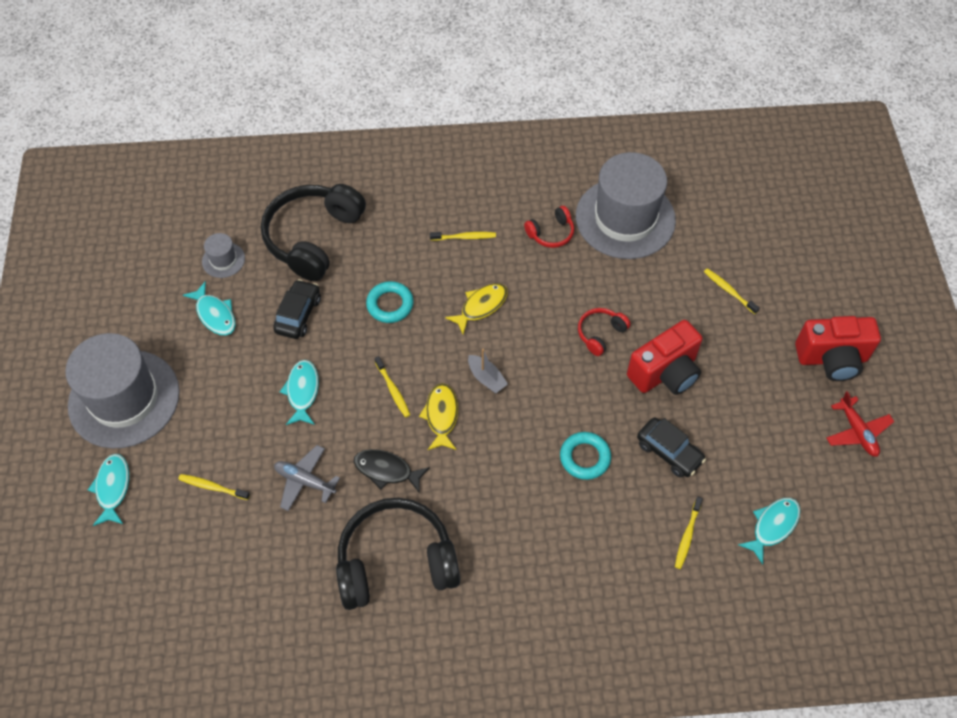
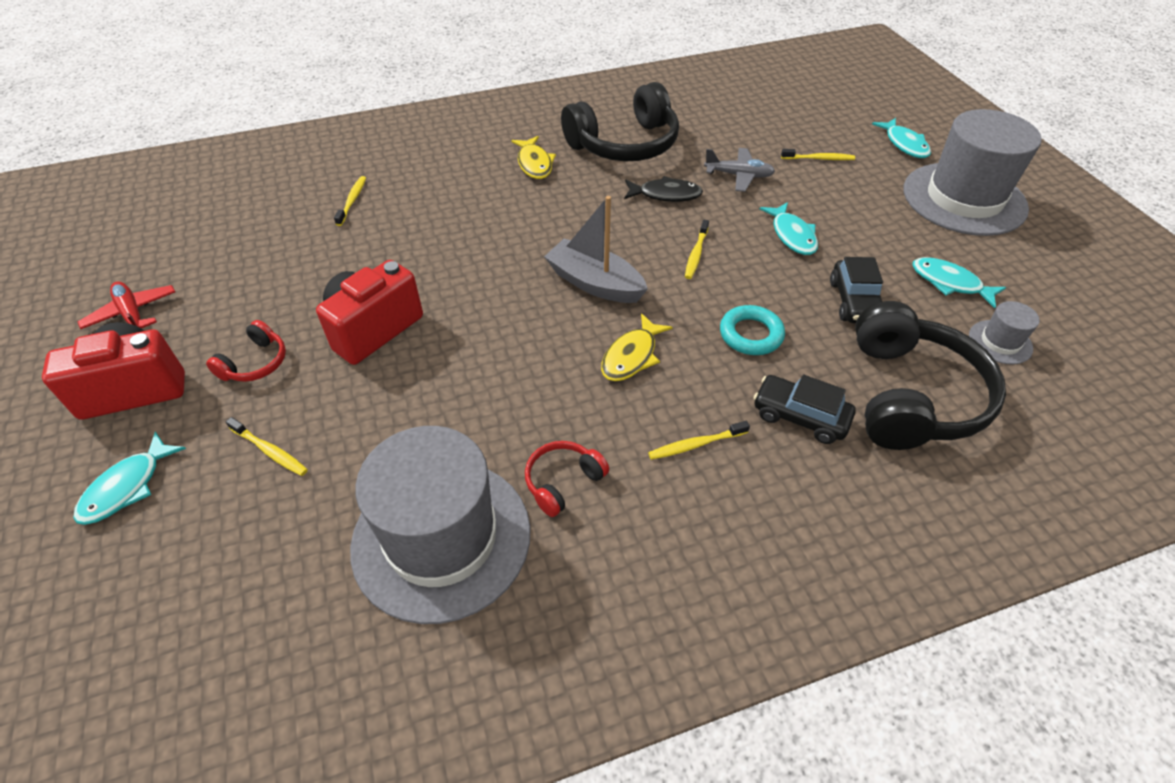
camera: 165 degrees right, 10 degrees down
(393, 390) = (696, 254): yellow toothbrush -> yellow toothbrush turned 120 degrees counterclockwise
(441, 416) = (631, 242): yellow fish -> yellow fish (534, 164)
(486, 378) = (595, 283): grey boat -> grey boat, size x1.76
(585, 458) = (464, 237): turquoise ring -> none
(600, 334) = (462, 356): red headphones -> red headphones (255, 363)
(669, 452) = (369, 257): black car -> black car (800, 416)
(772, 526) = (261, 221): turquoise fish -> turquoise fish (127, 487)

